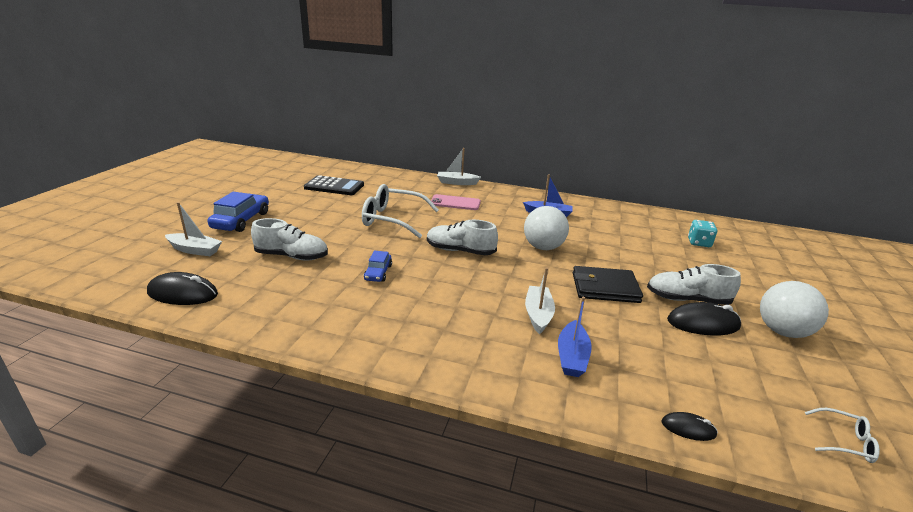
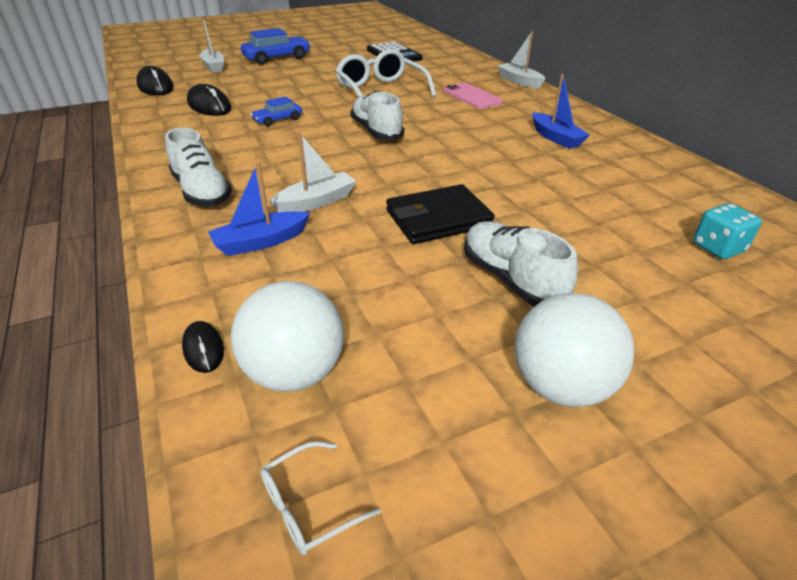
camera: 50 degrees right, 10 degrees up
(292, 256) = (253, 89): white shoe -> white shoe (202, 192)
(543, 247) = (465, 161): white ball -> white ball (295, 373)
(605, 288) = (438, 218): black wallet -> black wallet turned 75 degrees counterclockwise
(703, 323) = (464, 307): black mouse -> black mouse (209, 106)
(844, 441) = (309, 506): white glasses -> white glasses turned 75 degrees clockwise

